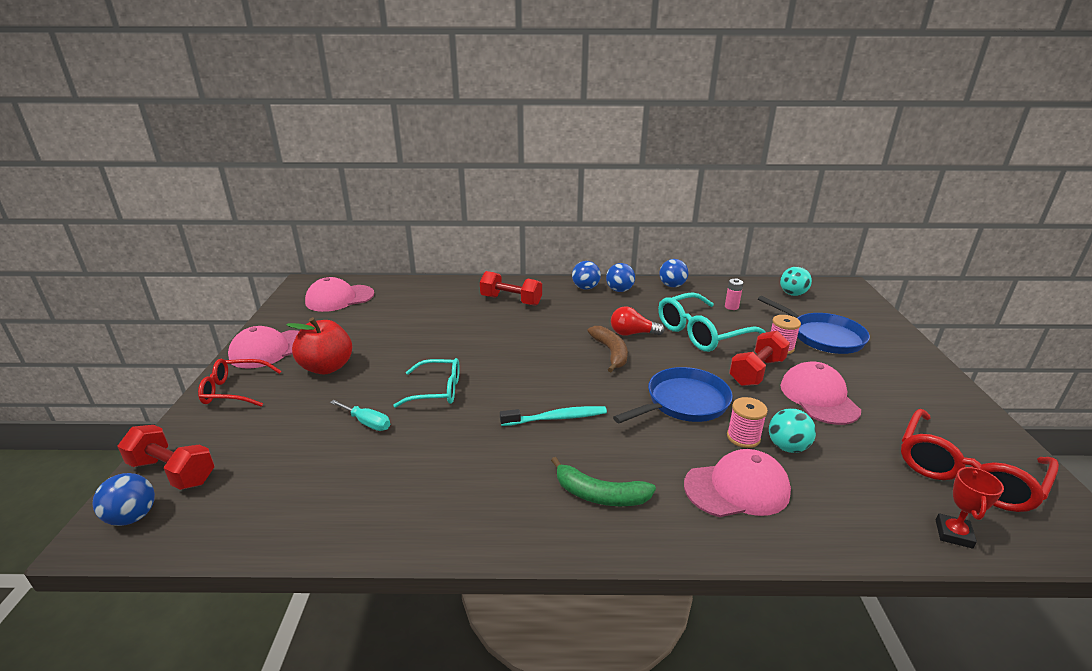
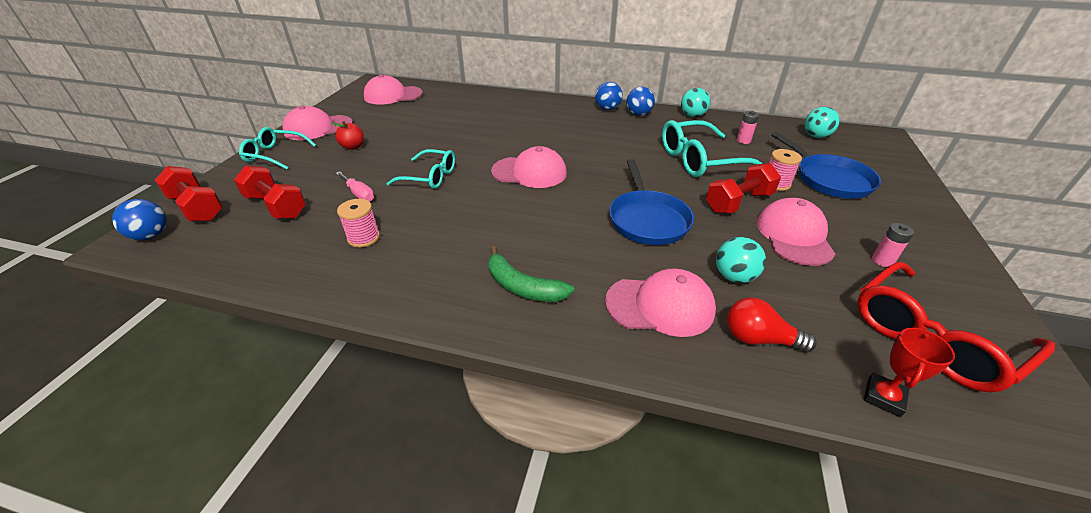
camera: 15 degrees right, 10 degrees up
(234, 390) = (275, 155): red glasses -> turquoise glasses
(327, 367) = (353, 147): red apple -> red apple, size x0.56
(367, 423) = (359, 194): turquoise screwdriver -> pink screwdriver
(511, 301) = (534, 112): red dumbbell -> red dumbbell (276, 206)
(542, 369) = (529, 172): none -> pink cap
(556, 418) = (520, 215): turquoise toothbrush -> none
(611, 353) = (601, 166): brown banana -> none
(632, 333) = (630, 152): red light bulb -> red light bulb (759, 339)
(672, 286) = (692, 116): blue ball -> turquoise ball
(683, 402) = (647, 219): blue pan -> blue pan turned 105 degrees clockwise
(743, 437) = (692, 260): pink spool -> pink spool (363, 238)
(899, 409) = (882, 261): none -> pink battery

